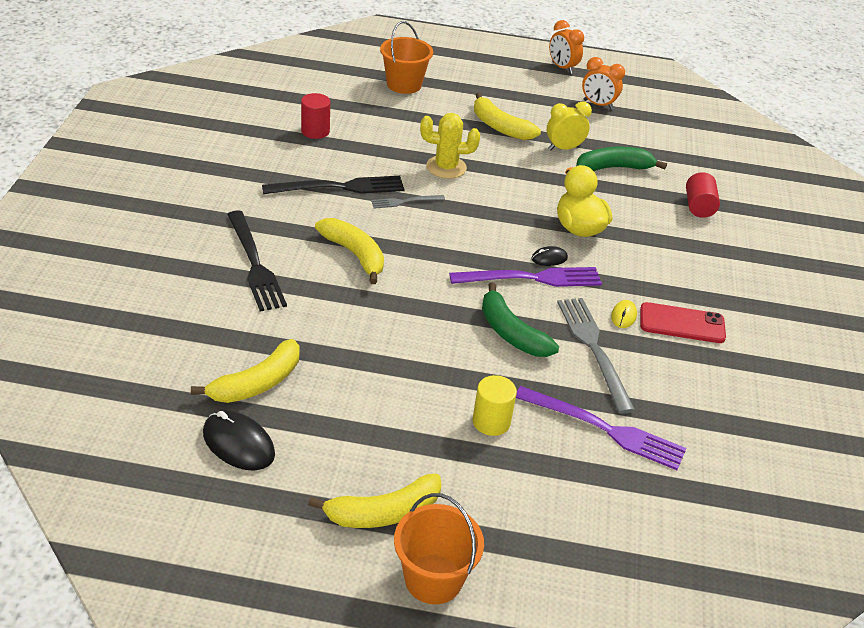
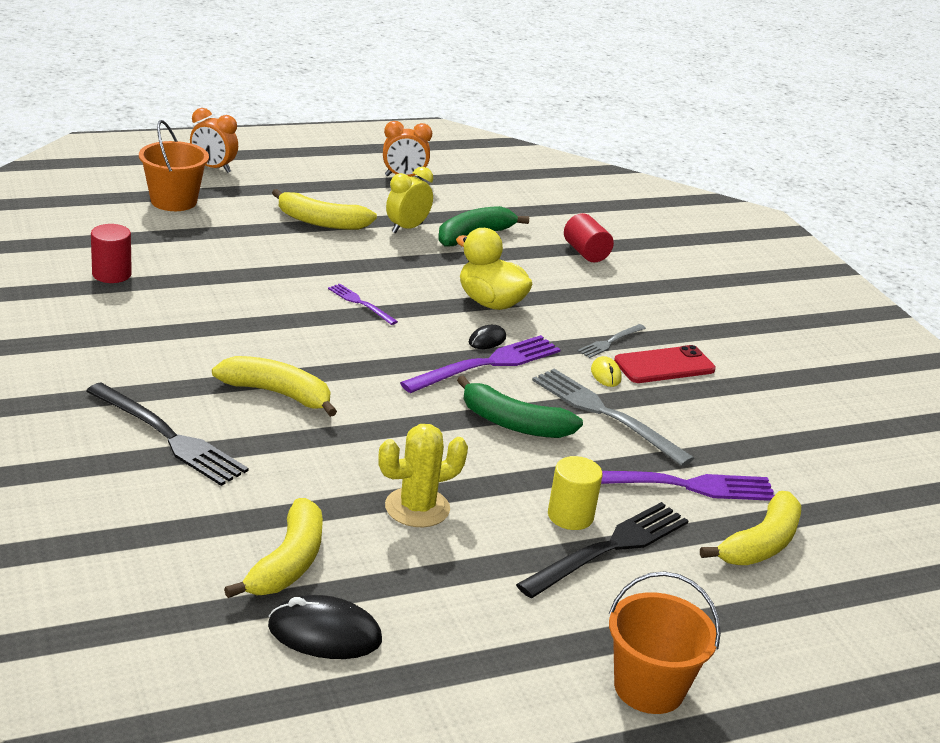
camera: 30 degrees left, 10 degrees down
(339, 187) = (196, 327): black fork -> black fork (609, 548)
(383, 512) = (543, 644): yellow banana -> yellow banana (760, 544)
(405, 201) = (285, 323): grey fork -> grey fork (610, 342)
(446, 167) = (299, 277): yellow cactus -> yellow cactus (417, 508)
(475, 201) = (360, 303): none -> purple fork
(562, 68) = (335, 148): orange clock -> orange clock (213, 168)

